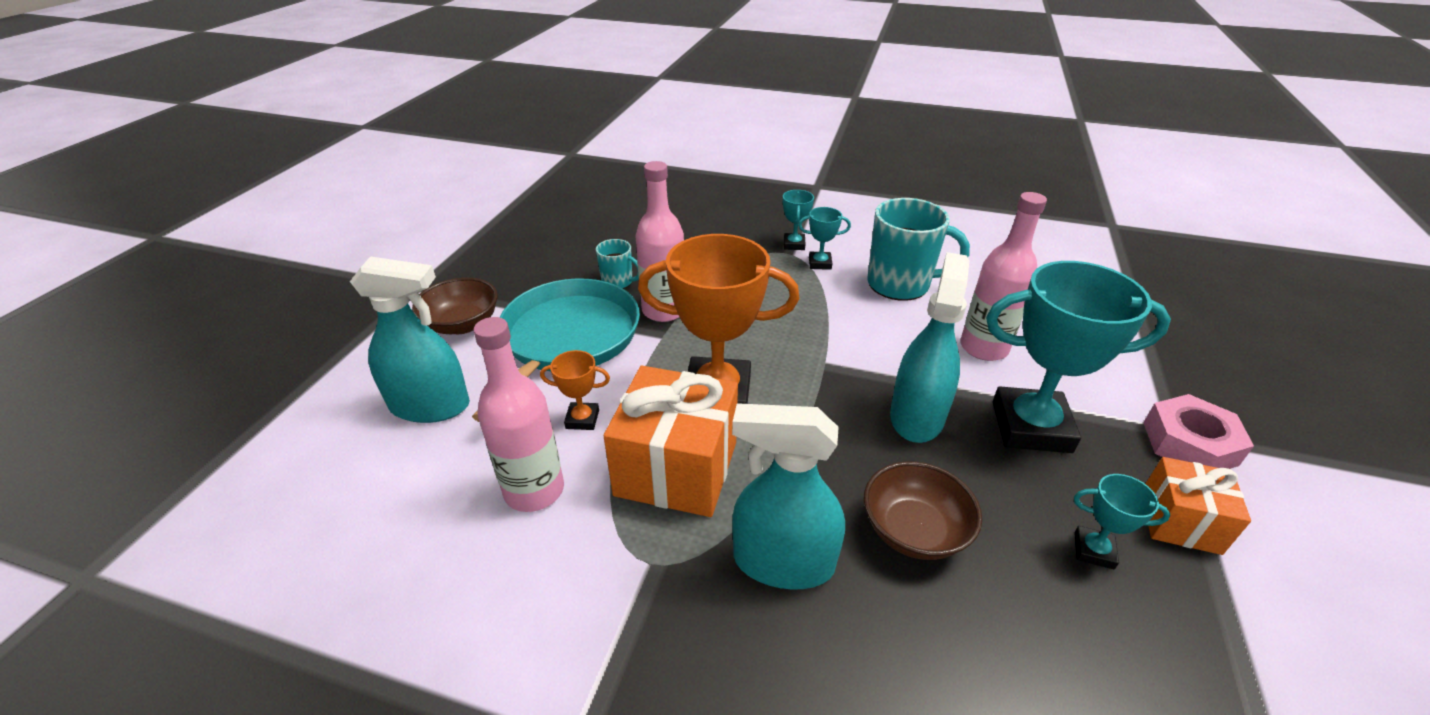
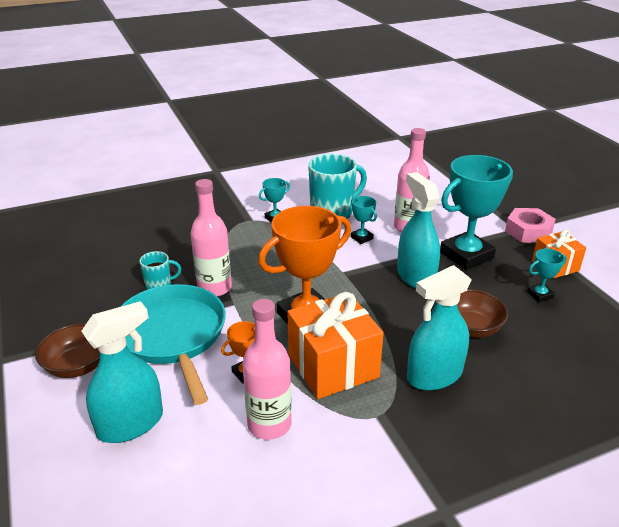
camera: 40 degrees left, 5 degrees down
(794, 244) = (246, 213): turquoise trophy -> turquoise trophy (361, 238)

